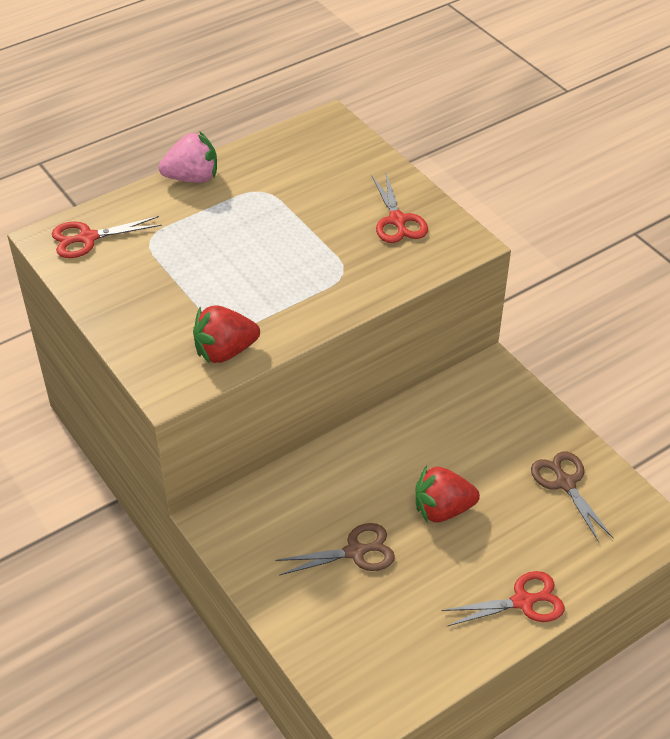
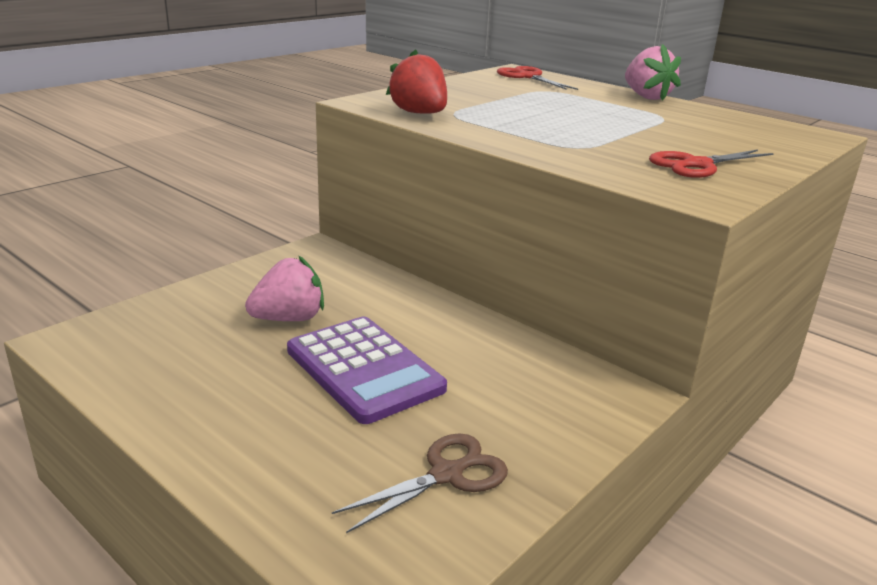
camera: 75 degrees right, 20 degrees down
(355, 552) = (289, 318): brown scissors -> pink strawberry
(442, 509) = (364, 370): red strawberry -> purple calculator
(523, 601) = (218, 444): red scissors -> none

